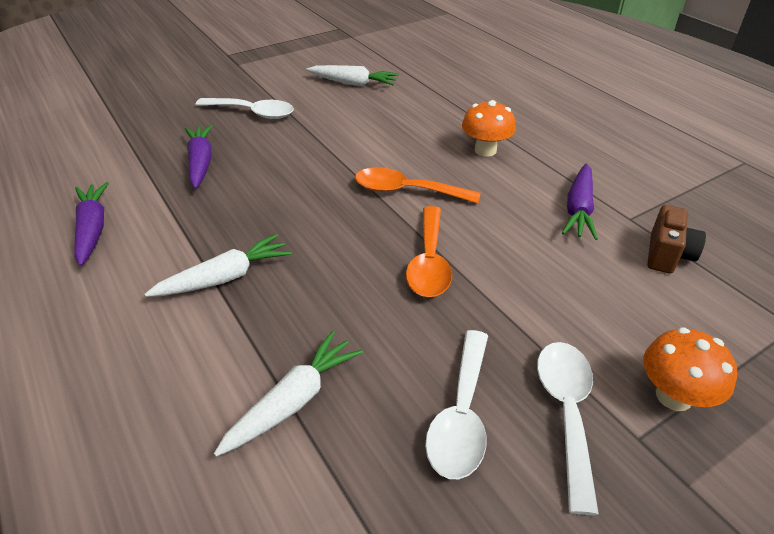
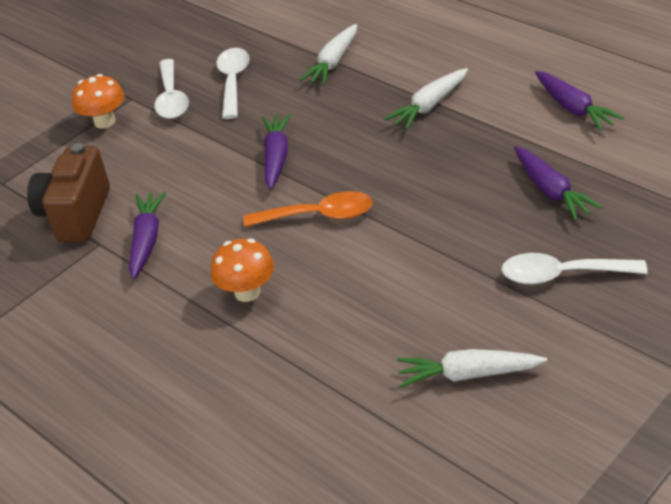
camera: 170 degrees right, 0 degrees up
(429, 262) = (276, 157): orange spoon -> purple carrot
(667, 255) = (76, 215): brown camera -> brown camera, size x1.62

